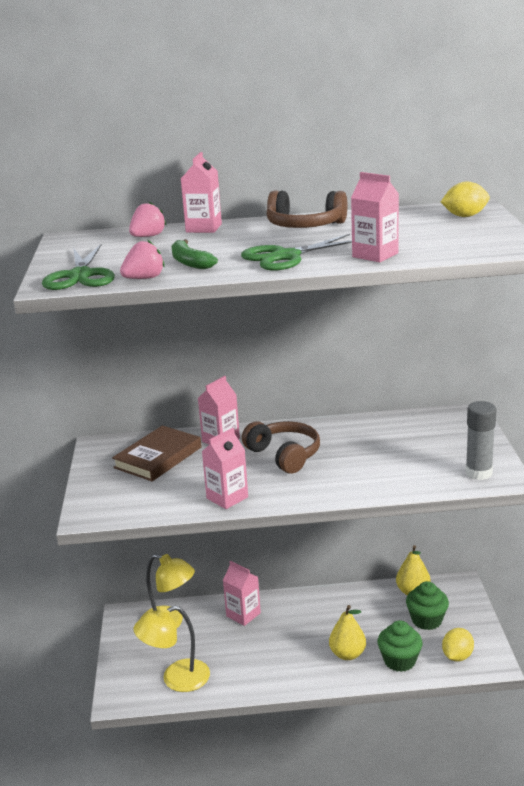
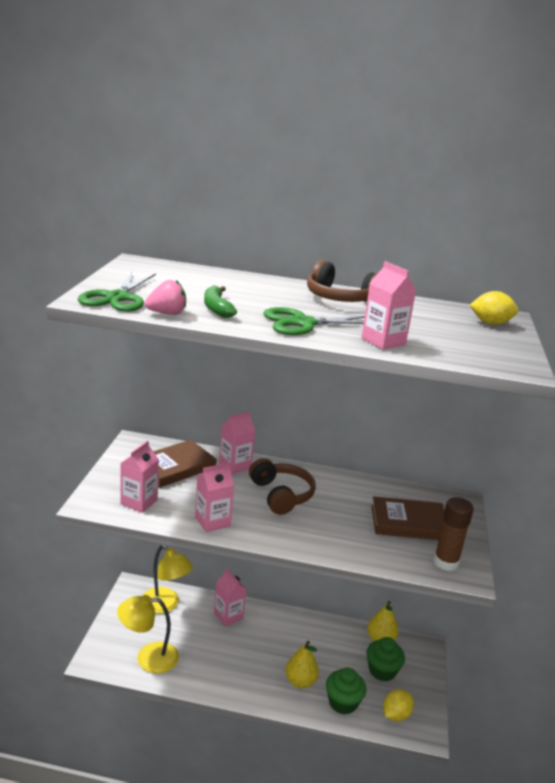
camera: 10 degrees right, 0 degrees up
(148, 236) = (201, 276): pink strawberry -> none
(203, 228) = (253, 280): pink carton -> pink carton (139, 502)
(425, 447) = (408, 523): none -> brown book
(478, 473) = (445, 562): grey glue stick -> brown glue stick

